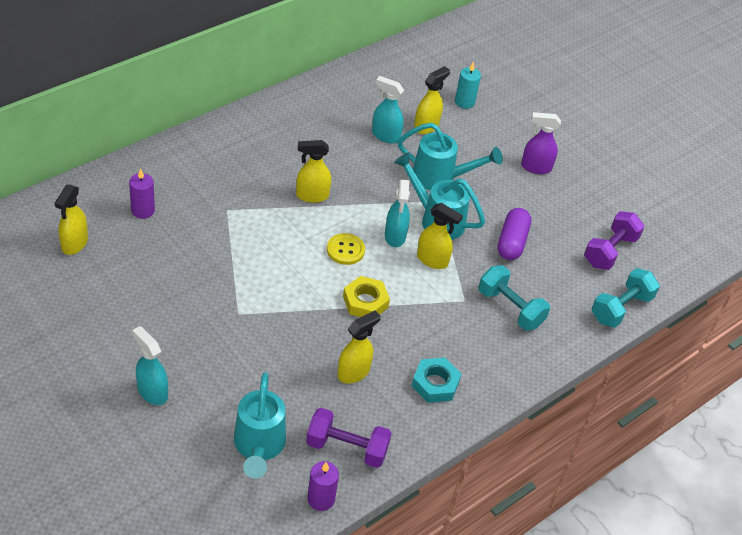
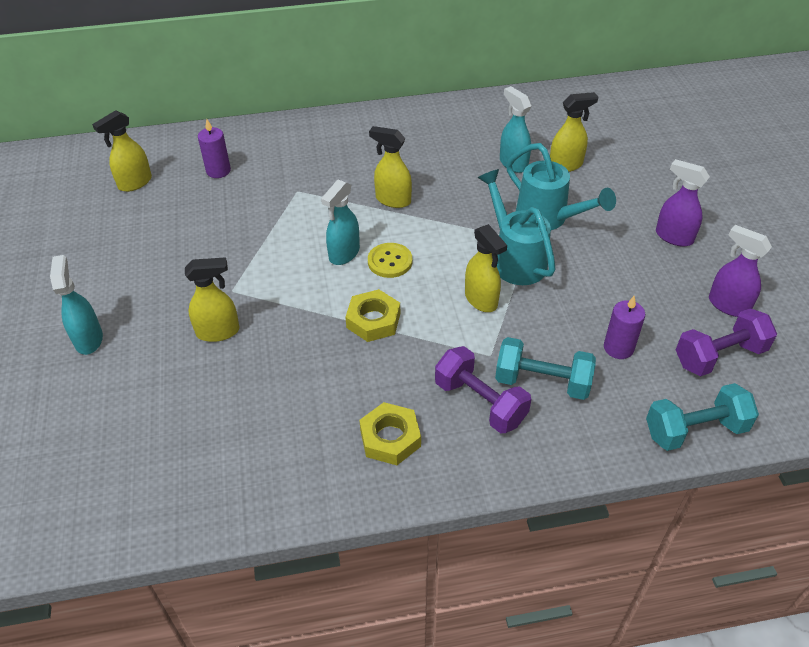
camera: 35 degrees right, 0 degrees up
(258, 447) = (143, 436): turquoise watering can -> none
(321, 499) = (162, 522): purple candle -> purple candle (618, 348)
(347, 448) = (235, 474): purple dumbbell -> purple dumbbell (480, 402)
(354, 372) = (305, 391): yellow spray bottle -> yellow spray bottle (218, 332)
(395, 236) = (455, 263): turquoise spray bottle -> turquoise spray bottle (344, 254)
(435, 384) = (390, 438): turquoise nut -> yellow nut
(464, 102) = (626, 152): turquoise candle -> none
(510, 308) = (542, 382): turquoise dumbbell -> turquoise dumbbell turned 60 degrees counterclockwise
(512, 242) = (592, 308): purple capsule -> none
(597, 211) = (727, 305): none -> purple spray bottle

